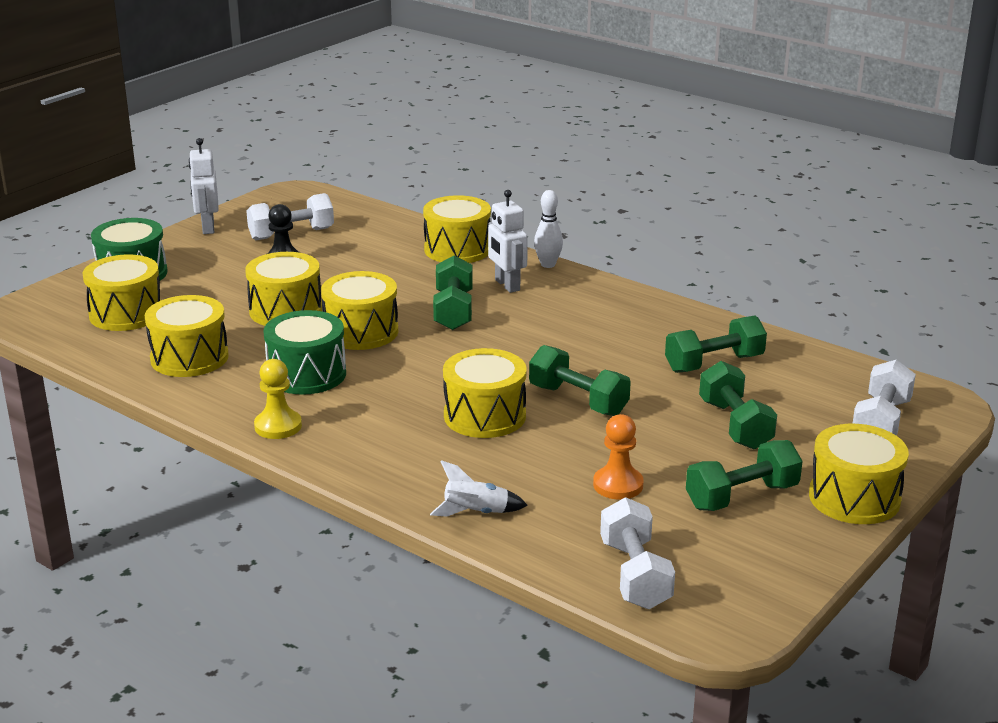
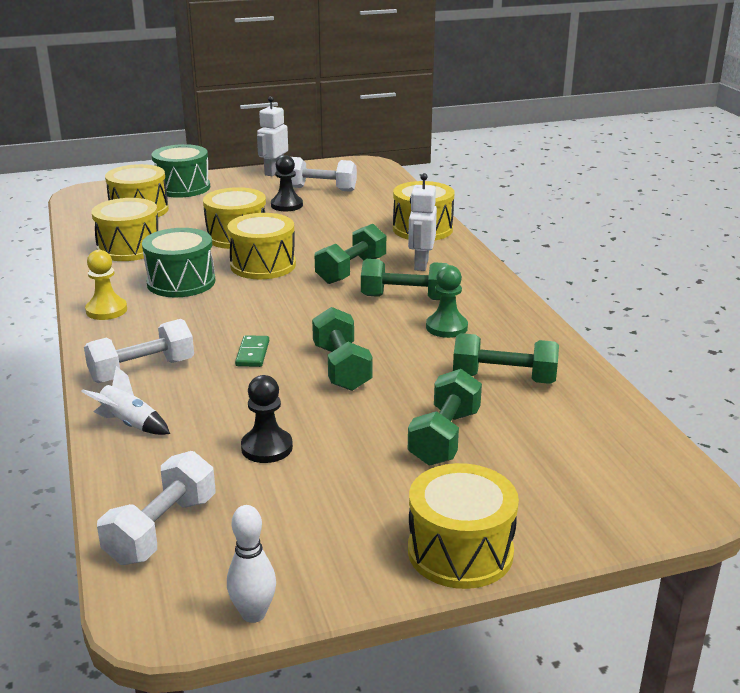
camera: 35 degrees right, 0 degrees up
(484, 416) = (252, 353): yellow drum -> green domino
(548, 264) = (477, 259): white bowling pin -> white bowling pin (253, 614)
(611, 336) = (446, 327): none -> green pawn
(618, 485) = (267, 448): orange pawn -> black pawn
(742, 496) = (355, 503): green dumbbell -> green dumbbell (405, 298)
(881, 422) = (594, 490): white dumbbell -> white dumbbell (142, 371)

